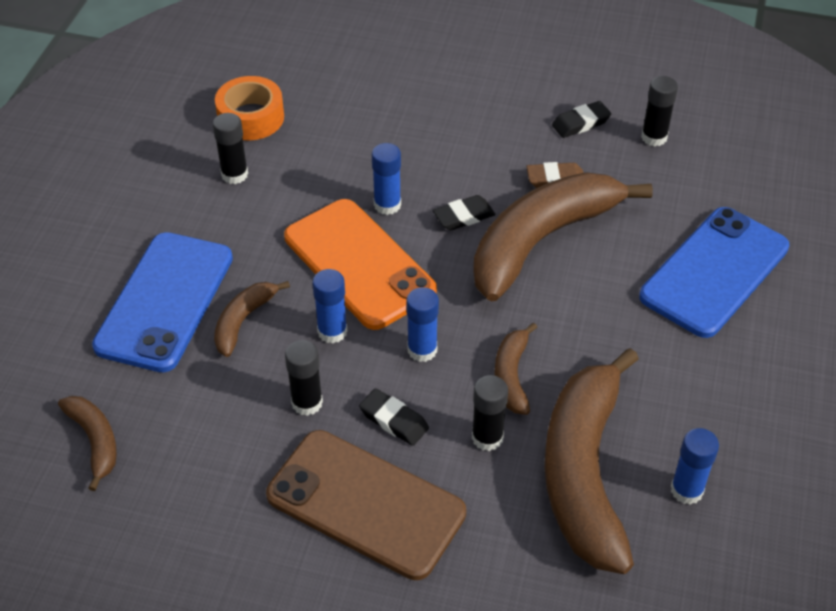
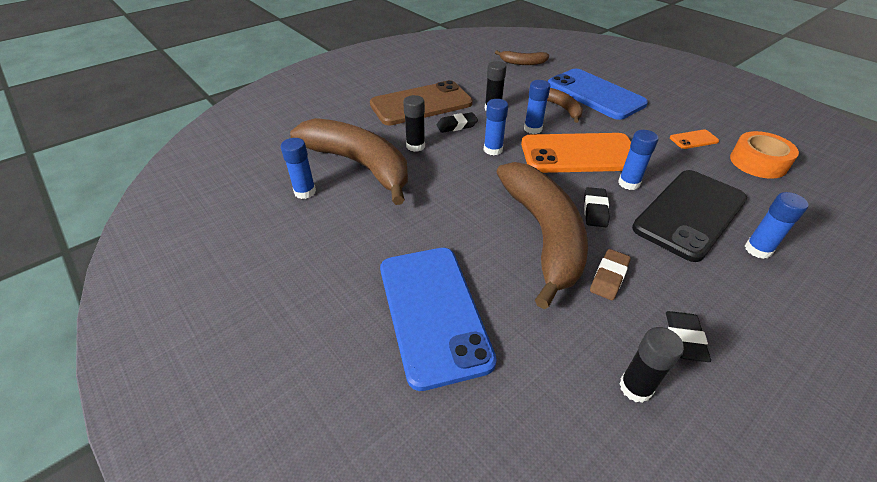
camera: 125 degrees right, 5 degrees down
(234, 174) = (693, 140): black glue stick -> orange phone
(404, 150) = (689, 214): none -> black phone
(423, 100) = (758, 249): none -> blue glue stick
(512, 376) = (444, 170): brown banana -> none

